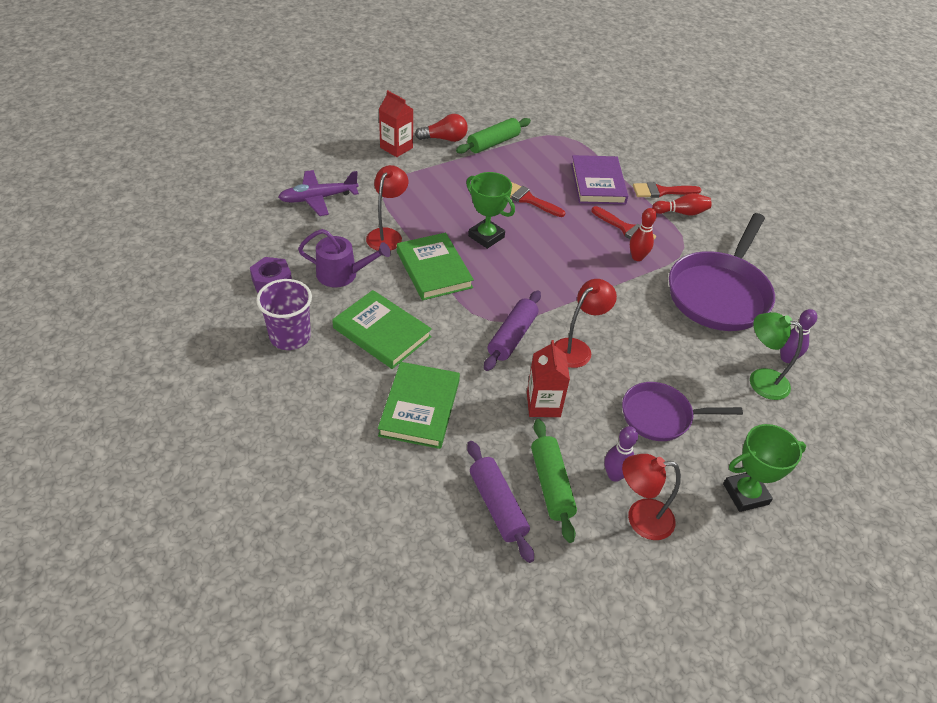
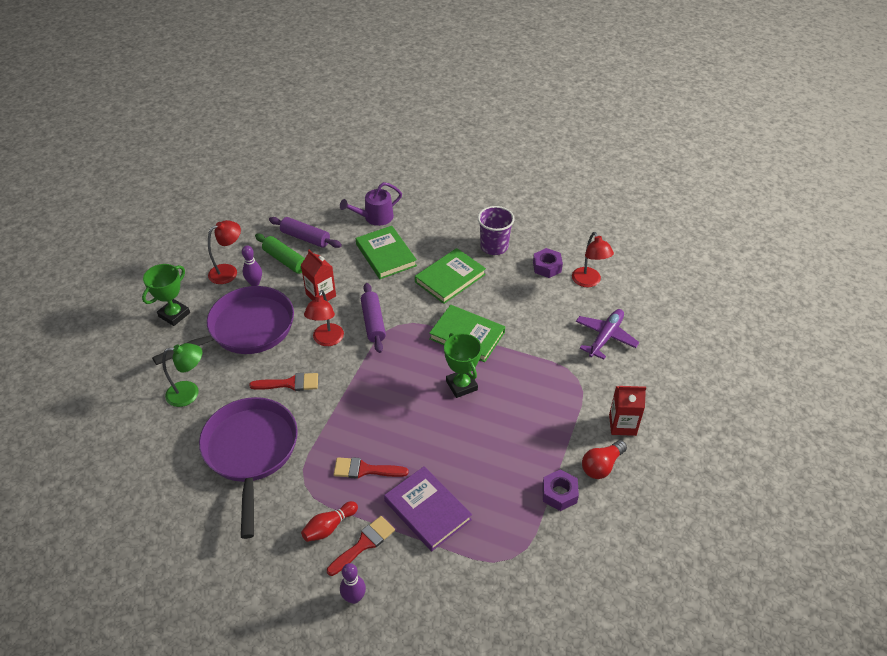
camera: 145 degrees right, 0 degrees up
(342, 274) = (516, 296): purple watering can -> purple watering can (375, 217)
(382, 332) = (450, 278): green book -> green book turned 45 degrees counterclockwise
(387, 235) = (526, 340): red lamp -> red lamp (588, 282)
(486, 236) = (461, 385): green trophy -> green trophy turned 60 degrees clockwise
(493, 143) = (559, 493): green rolling pin -> purple nut
(528, 199) = (466, 445): red brush -> red brush (290, 383)
(637, 257) = (336, 444): red bowling pin -> none
(660, 416) = (246, 329): purple pan -> purple pan, size x1.70
(786, 358) = (175, 423): purple bowling pin -> purple bowling pin (354, 597)

